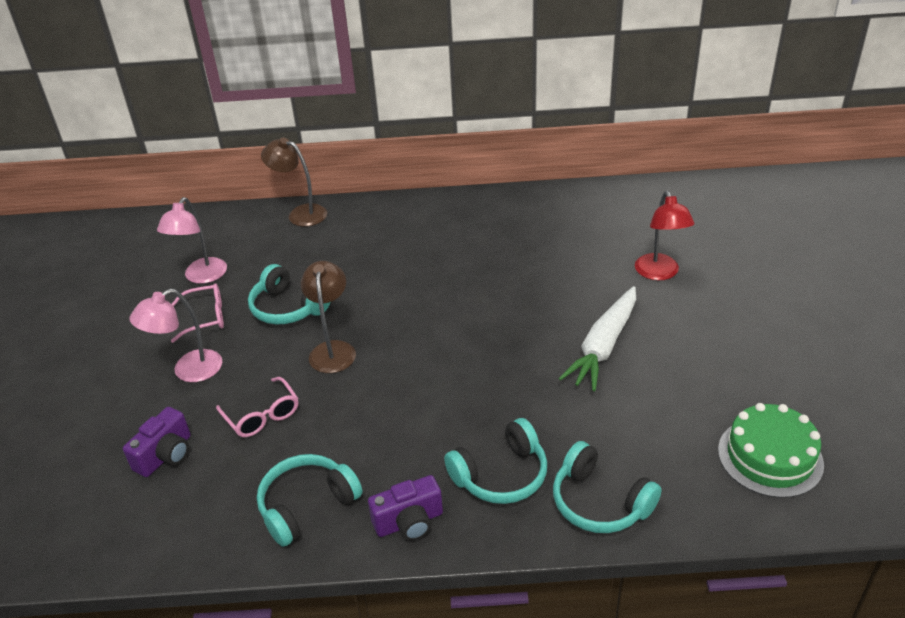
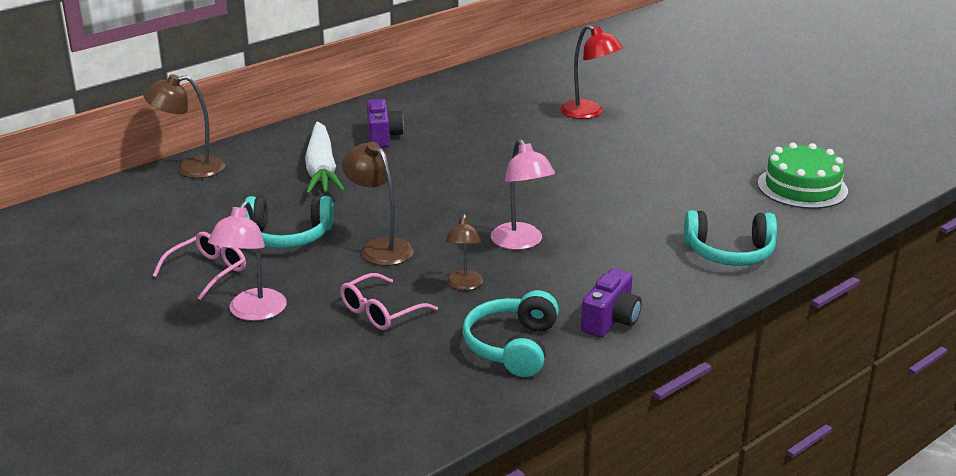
camera: 40 degrees left, 10 degrees down
(166, 455) = (325, 373): purple camera -> purple camera (383, 137)
(201, 277) = (151, 246): pink lamp -> pink lamp (521, 243)
(262, 415) = (381, 312): pink glasses -> pink glasses turned 120 degrees clockwise
(346, 420) = (464, 285): none -> brown lamp
(501, 475) = (639, 267): turquoise headphones -> none
(603, 346) = (608, 168): white carrot -> white carrot (321, 170)

